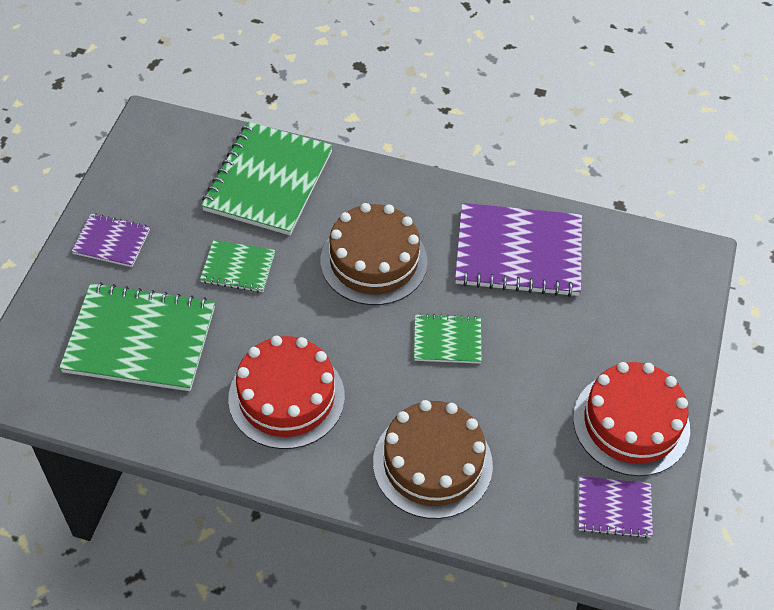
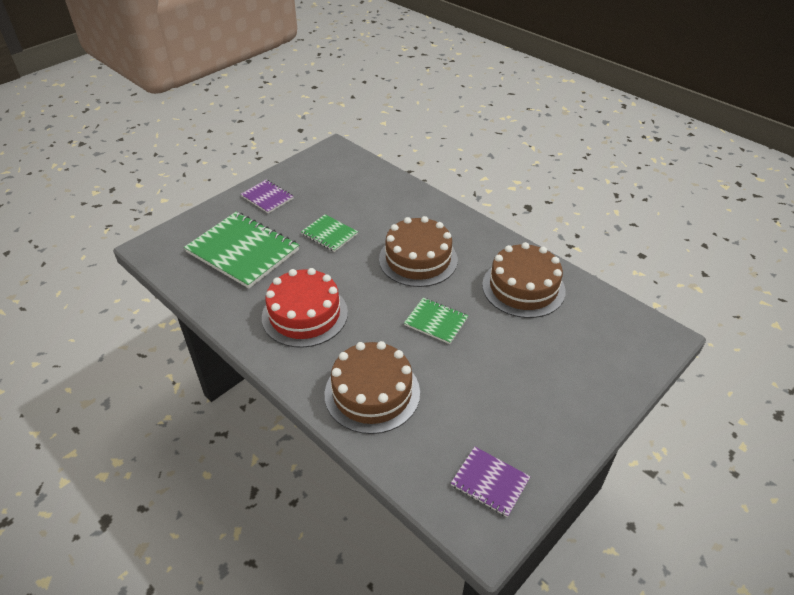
camera: 30 degrees right, 10 degrees down
(268, 181) = (382, 196): green notebook -> none
(518, 252) = (523, 287): purple notebook -> brown cake
(631, 423) = (541, 428): red cake -> none

